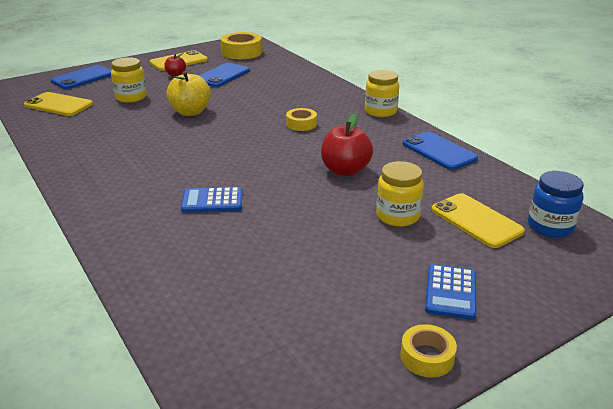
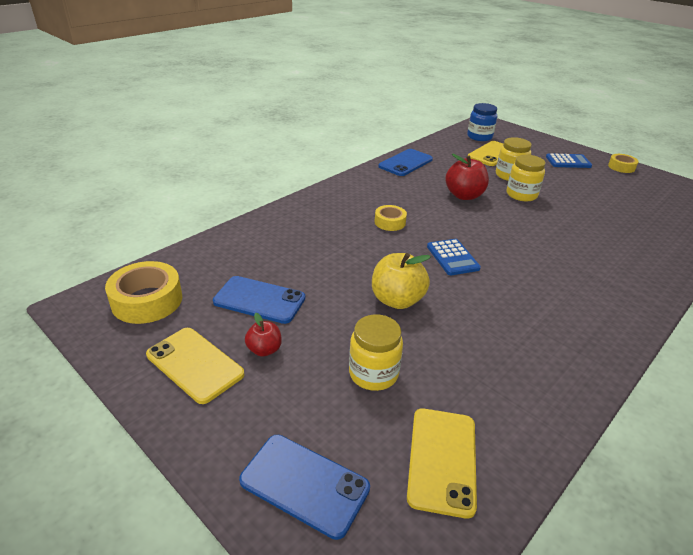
camera: 105 degrees left, 5 degrees up
(212, 201) = (562, 247): blue calculator -> blue calculator (452, 257)
(380, 111) = (339, 186): yellow jar -> yellow jar (521, 195)

